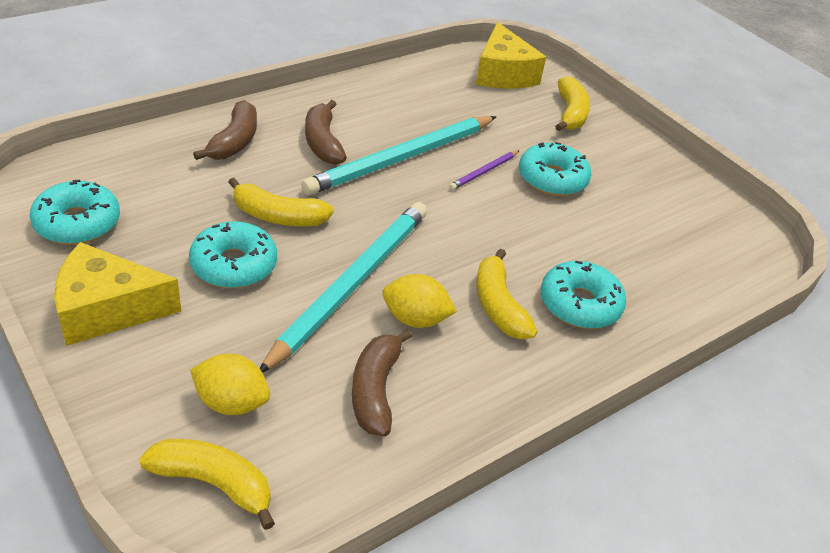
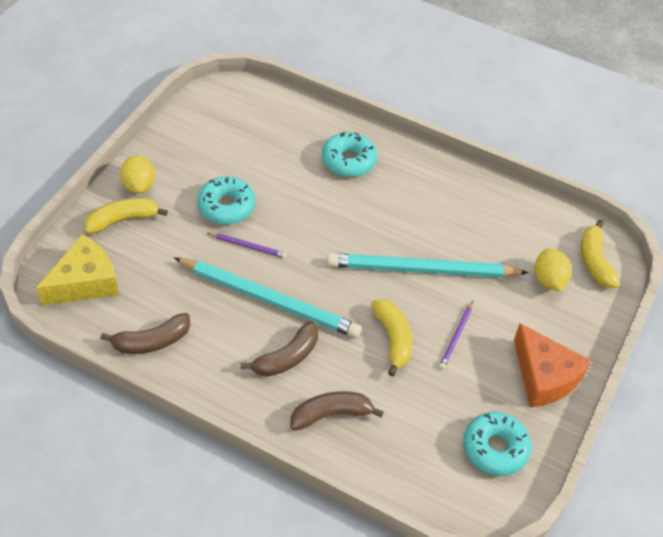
camera: 115 degrees left, 10 degrees up
(107, 309) = (544, 376): yellow cheese -> orange cheese
(234, 265) = (456, 336): turquoise donut -> purple pencil
(375, 390) = (488, 225): brown banana -> brown banana (152, 341)
(415, 319) = (424, 228): yellow lemon -> yellow lemon (139, 185)
(498, 305) = (381, 196): yellow banana -> none

